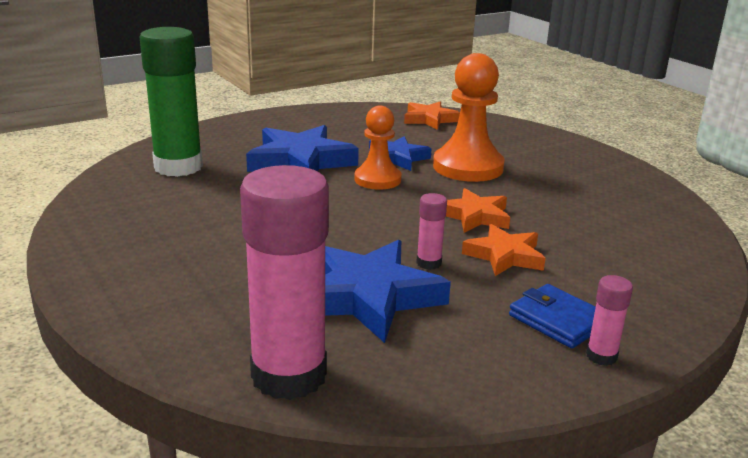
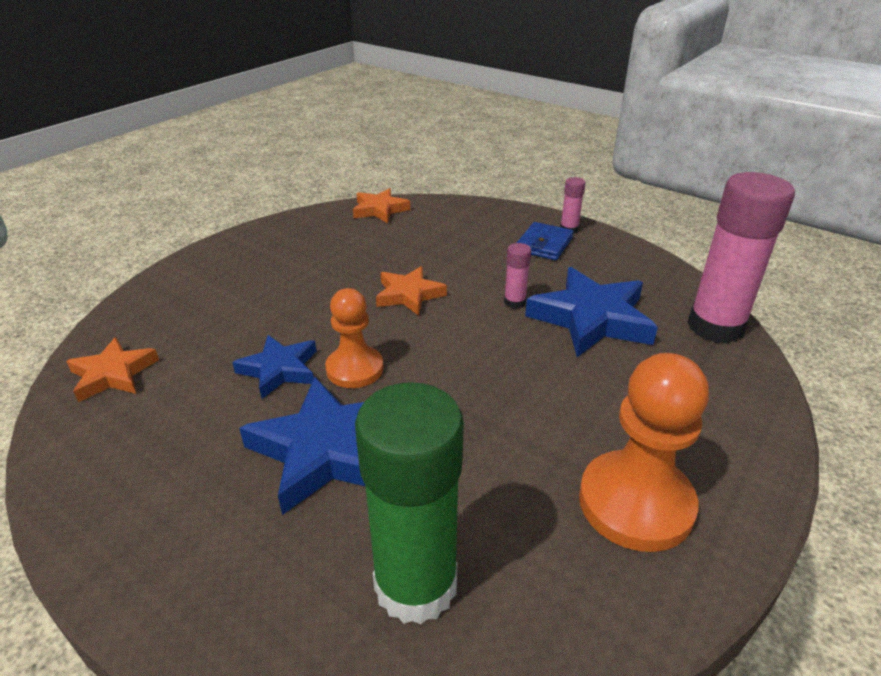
camera: 110 degrees left, 10 degrees up
(468, 167) = (286, 316): orange pawn -> orange pawn (635, 503)
(505, 256) = (472, 272): orange star -> orange star (380, 210)

